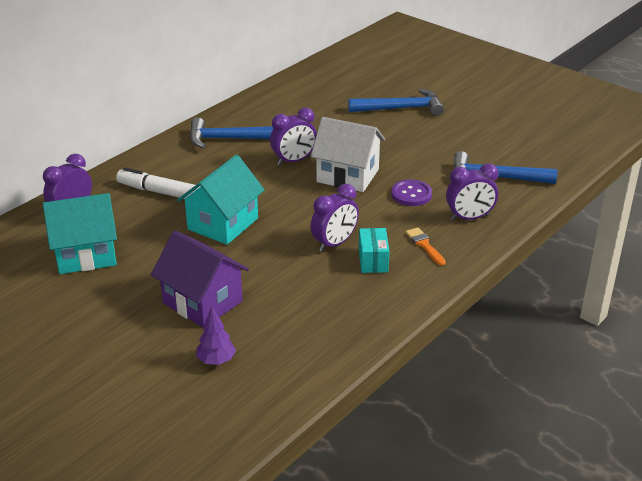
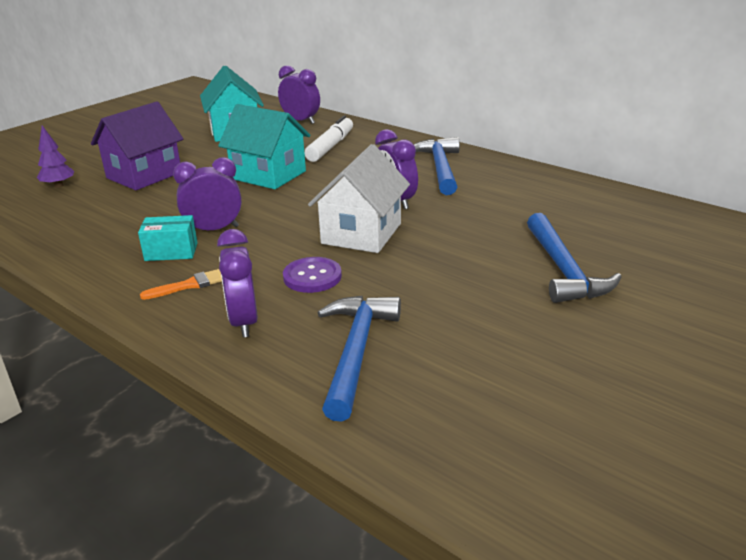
camera: 90 degrees right, 5 degrees down
(334, 243) = (214, 229): purple clock -> purple clock turned 120 degrees clockwise

